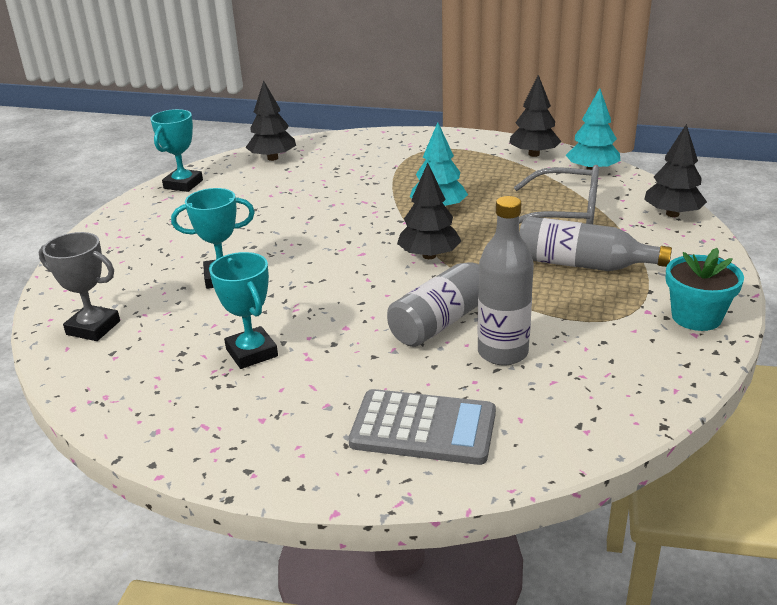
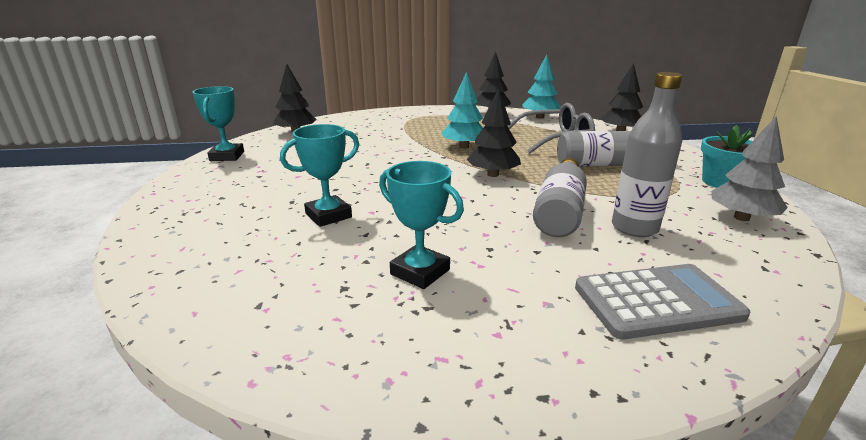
camera: 25 degrees left, 5 degrees down
(93, 328) = (216, 284): grey trophy -> none
(643, 367) = (741, 218): none -> grey tree

